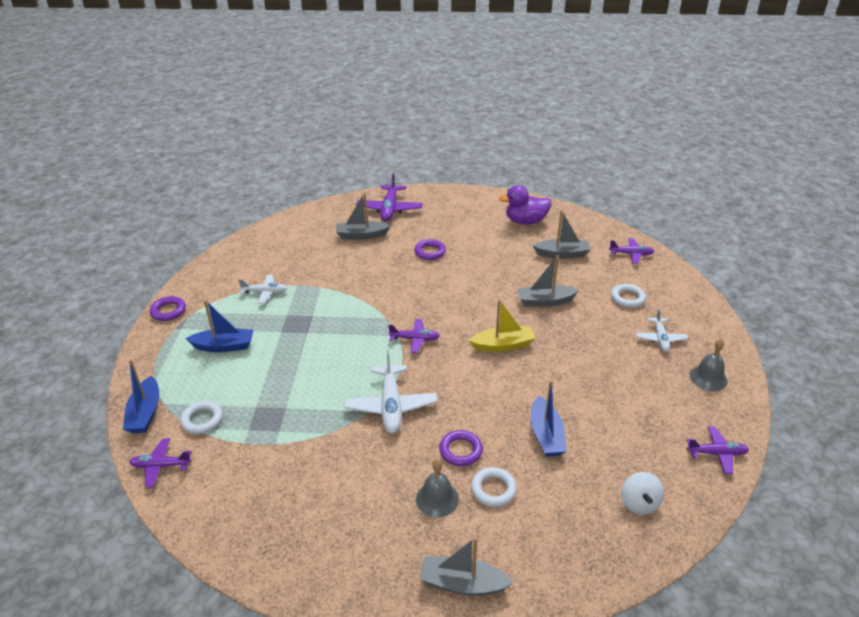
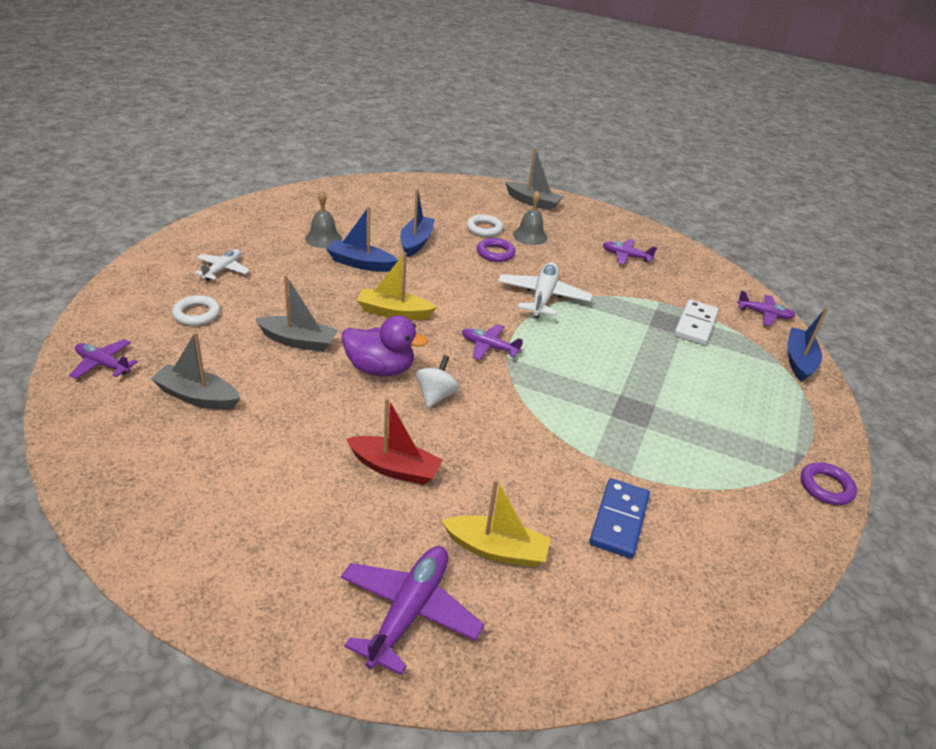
camera: 165 degrees left, 0 degrees up
(202, 420) = (735, 338): white ring -> none
(224, 346) = (728, 408): blue boat -> blue boat (361, 263)
(240, 423) = (695, 325): none -> white domino
(265, 292) = (680, 474): white plane -> none
(301, 261) = (619, 520): none -> blue domino
(361, 235) = (496, 549): grey boat -> yellow boat
(430, 252) = (394, 468): purple ring -> red boat
(525, 221) = (178, 480): purple duck -> purple duck (380, 369)
(639, 503) = (385, 197): white spinning top -> white spinning top (436, 396)
(708, 378) = (228, 233): grey bell -> grey bell (323, 238)
(717, 453) = (295, 199): purple plane -> purple plane (626, 256)

